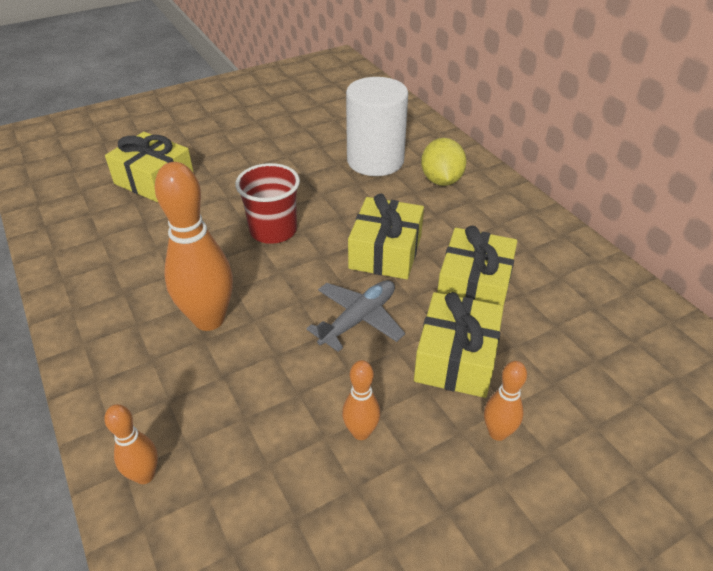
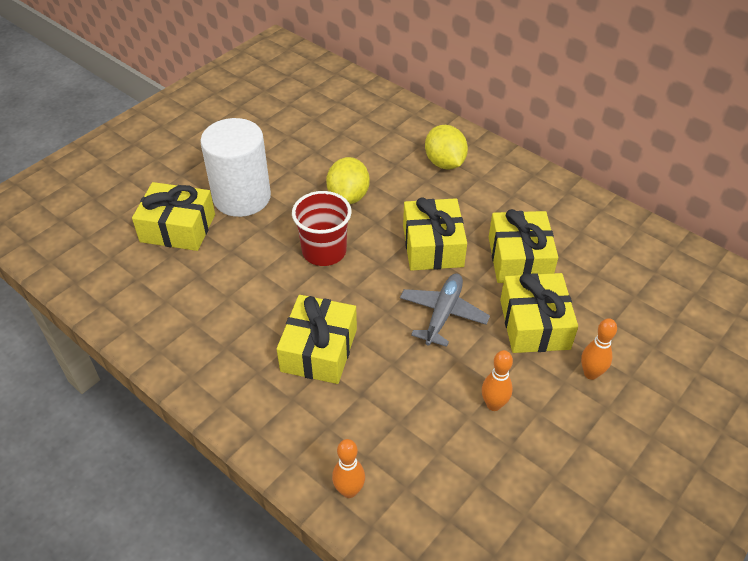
camera: 20 degrees left, 5 degrees up
(209, 319) = (319, 350): orange bowling pin -> yellow gift
(327, 188) = (348, 196): none -> yellow lemon
(375, 161) = (376, 156): white cylinder -> white cylinder (242, 197)

